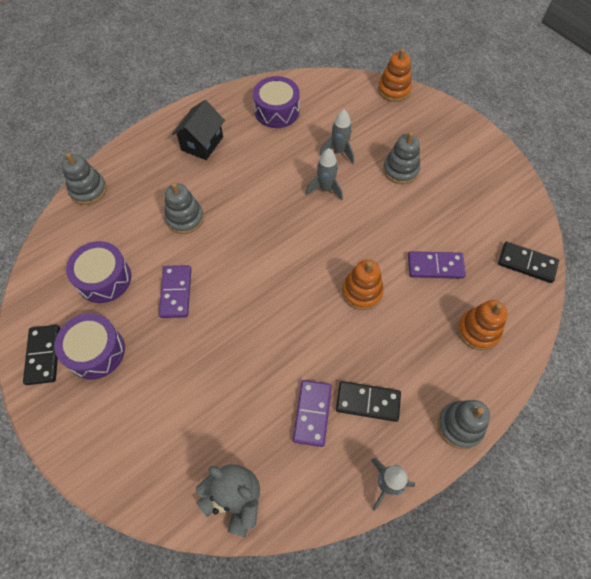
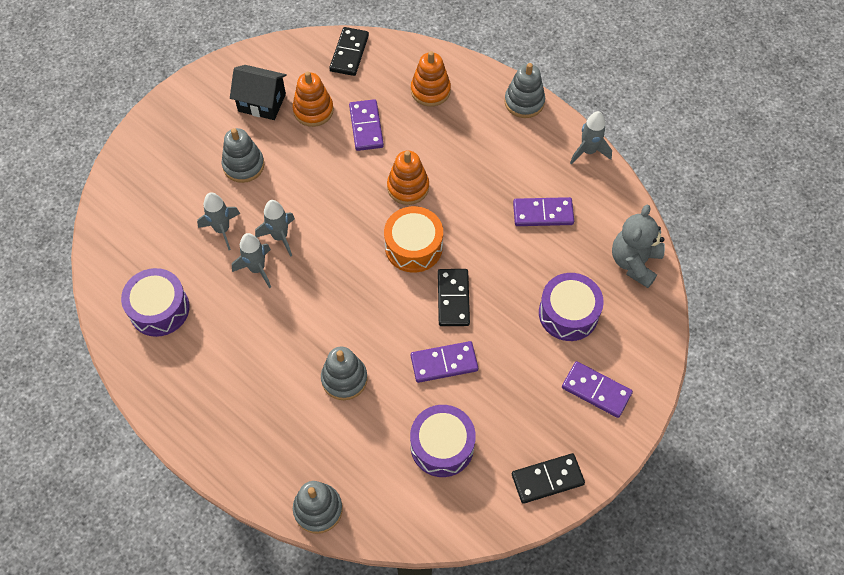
camera: 100 degrees left, 0 degrees up
(96, 351) = (530, 425): purple drum -> purple drum (568, 313)
(107, 419) = (596, 391): none -> purple domino
(202, 143) = (224, 387): black house -> black house (262, 102)
(296, 287) = (413, 246): none -> orange drum
(298, 171) = (257, 269): none -> grey rocket
(368, 402) = (520, 171): black domino -> black domino (453, 299)
(394, 90) = (114, 182): orange stacking toy -> orange stacking toy (313, 110)

